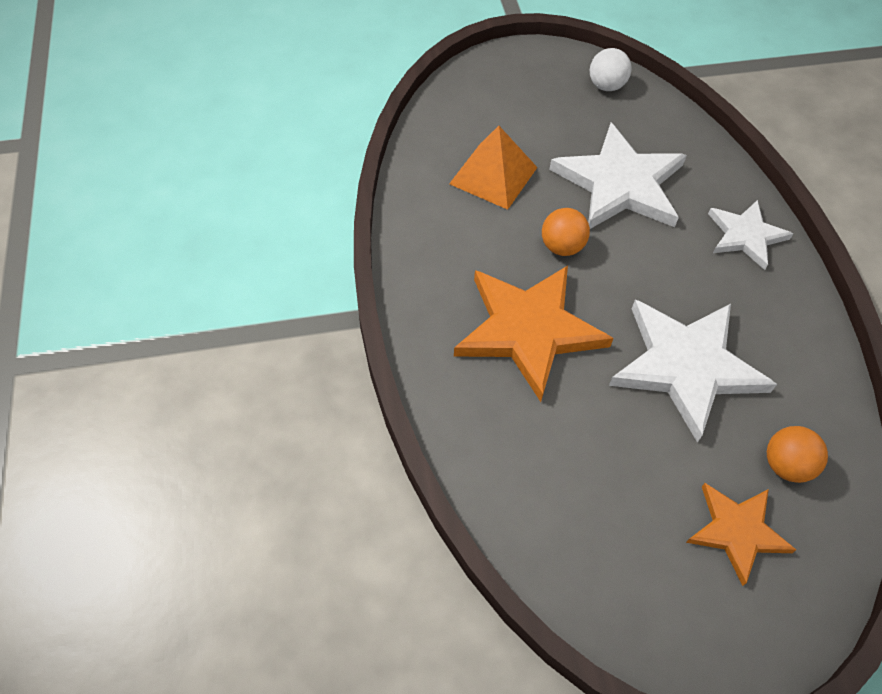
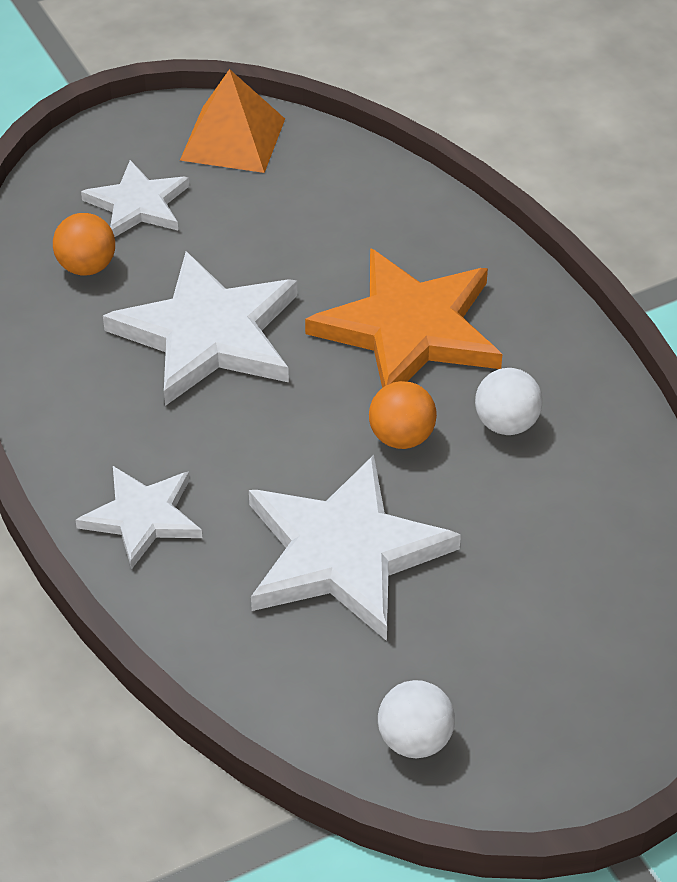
camera: 165 degrees right, 10 degrees down
(487, 238) = (506, 424): none -> white ball
(493, 175) = (539, 518): orange pyramid -> orange pyramid (233, 139)
(737, 531) = (138, 204): orange star -> white star

